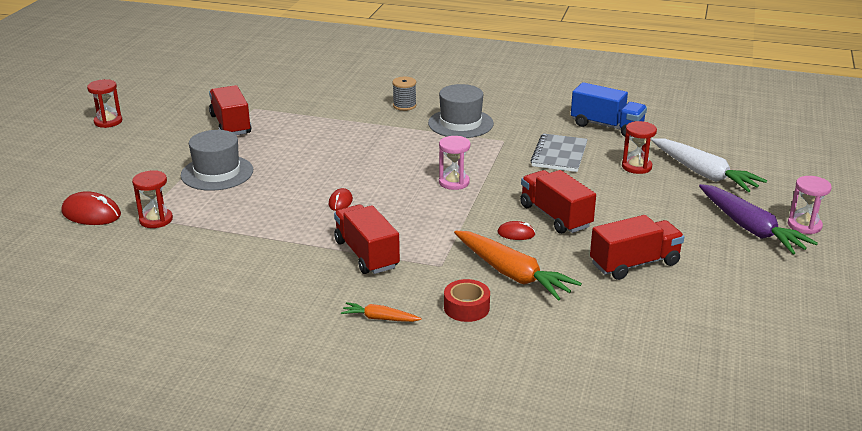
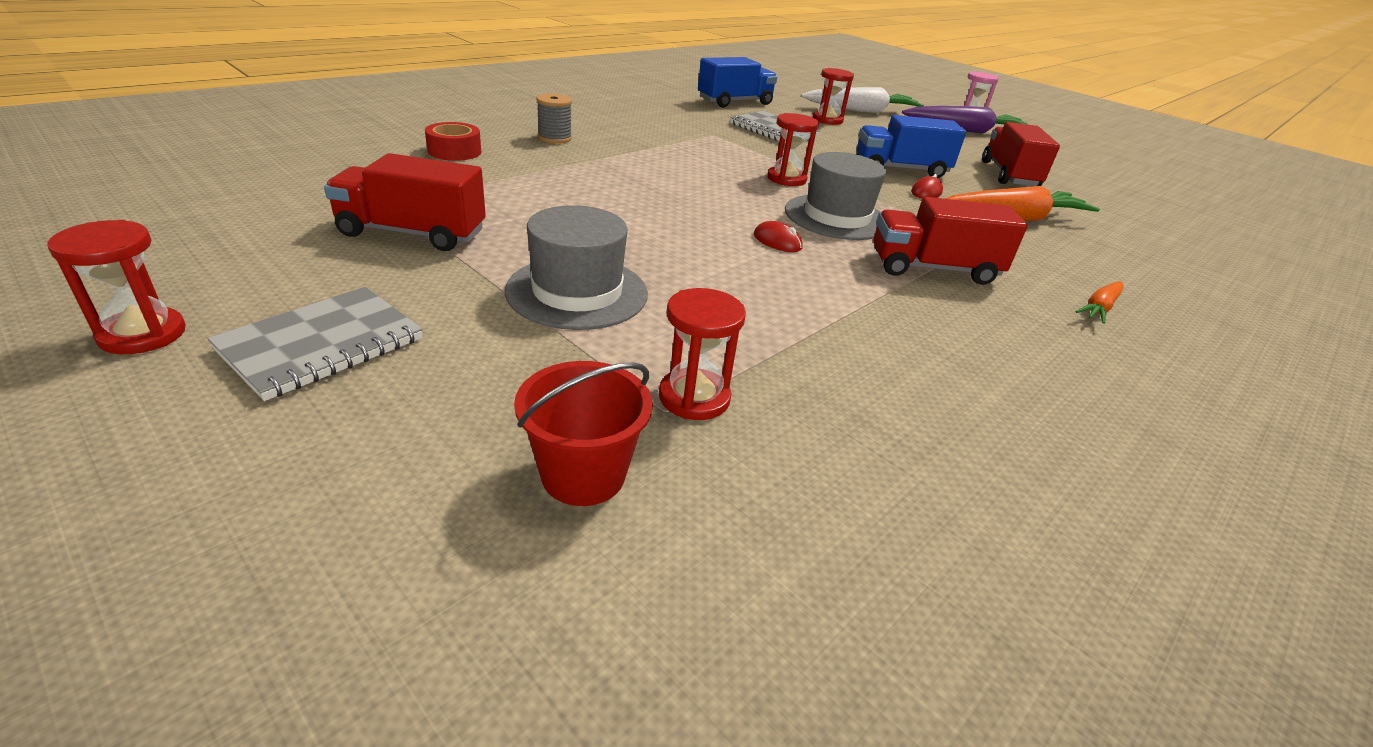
camera: 65 degrees left, 5 degrees up
(91, 214) = (583, 474): red mouse -> red bucket
(128, 147) = (322, 345): none -> grey notebook
(454, 182) = (786, 179): pink hourglass -> red hourglass
(460, 123) = (646, 135): grey hat -> grey hat (836, 217)
(466, 307) = (1079, 258): red tape -> red tape (454, 151)
(555, 216) = (900, 169): red truck -> blue truck

